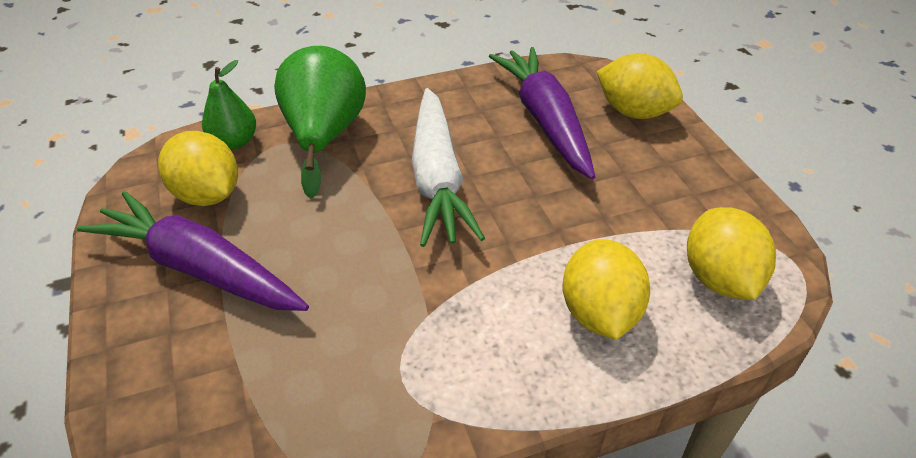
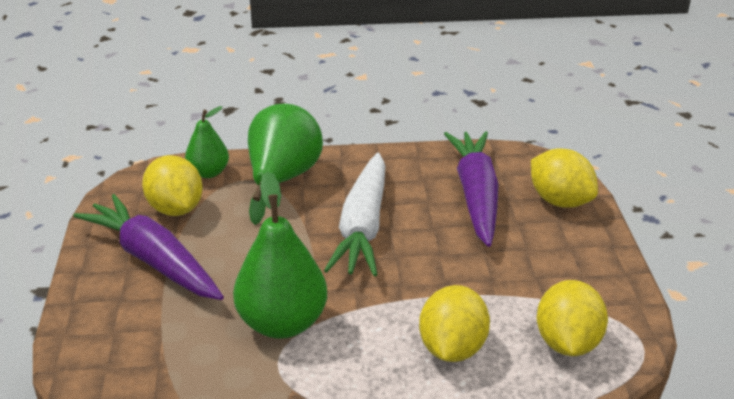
camera: 15 degrees right, 10 degrees down
(389, 322) = (282, 323): none -> green pear

